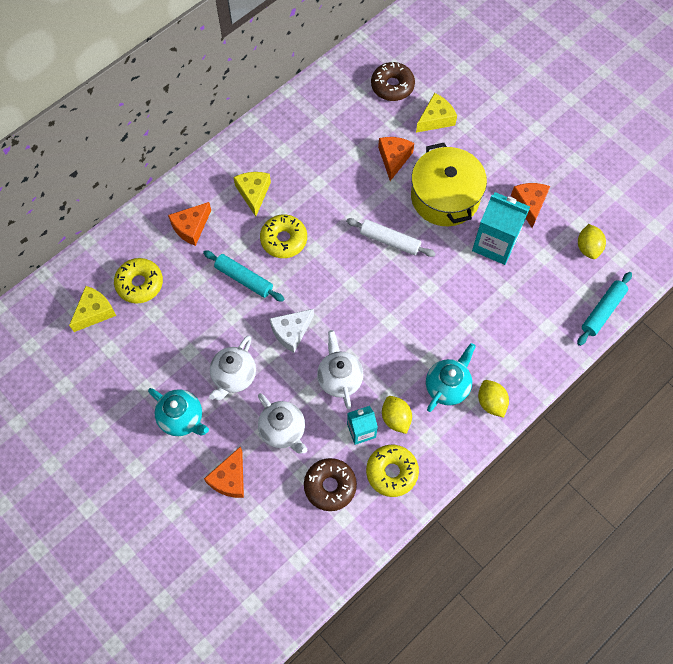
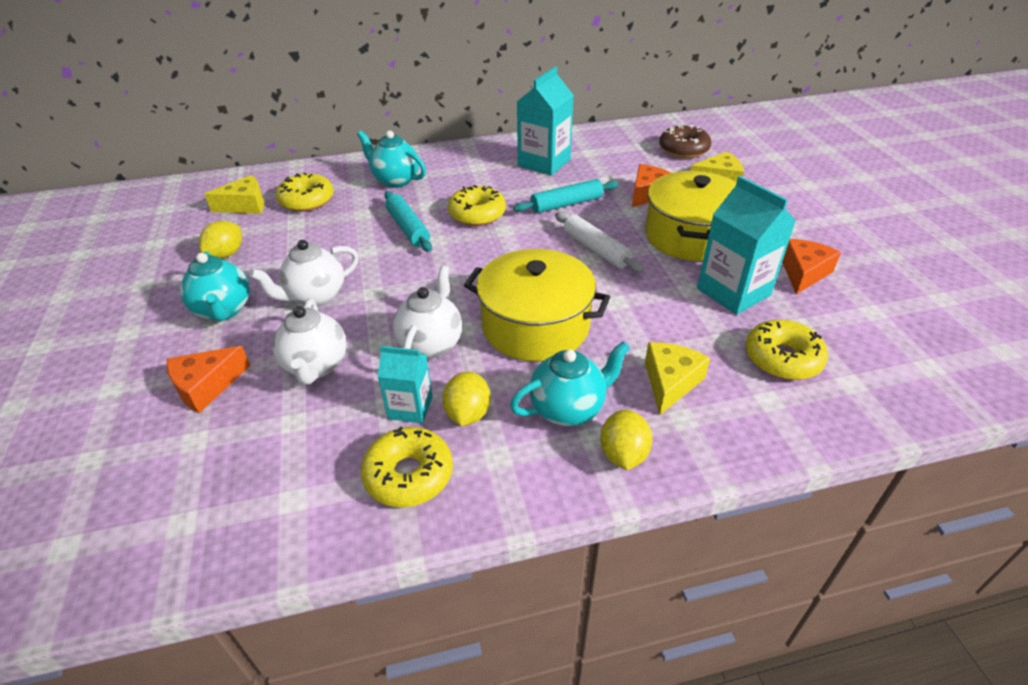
camera: 30 degrees right, 25 degrees down
(191, 227) = (395, 180): orange cheese -> turquoise teapot
(253, 193) = (478, 177): yellow cheese -> yellow cheese (670, 382)
(291, 332) = (415, 283): white cheese -> none
(294, 151) = (544, 163): none -> turquoise carton
(330, 486) = (312, 451): brown donut -> none
(392, 332) = (535, 326): none -> yellow pot
(543, 290) = (782, 358): none -> yellow donut
(588, 248) = (877, 338): yellow lemon -> yellow lemon (226, 254)
(602, 311) = (874, 415): turquoise rolling pin -> turquoise rolling pin (566, 204)

